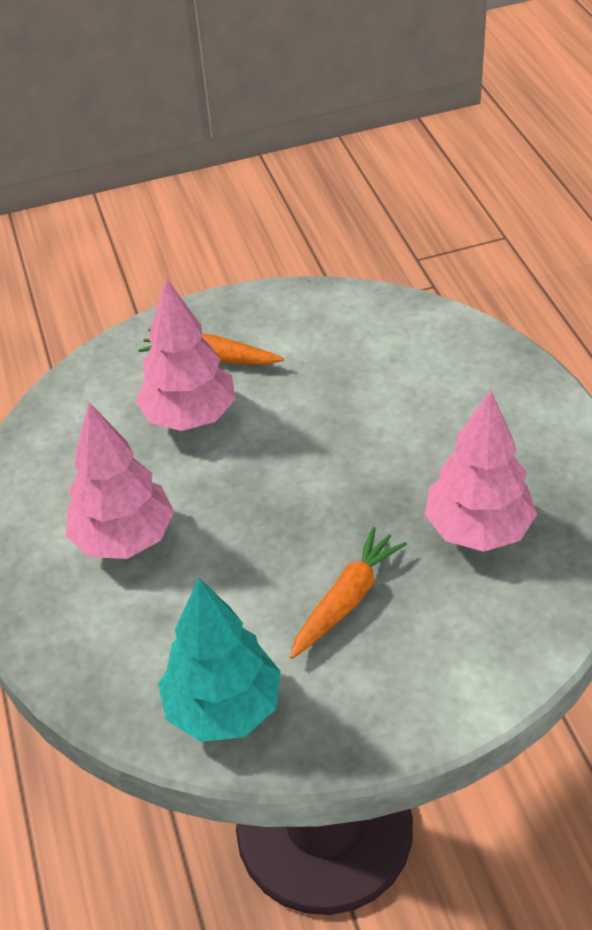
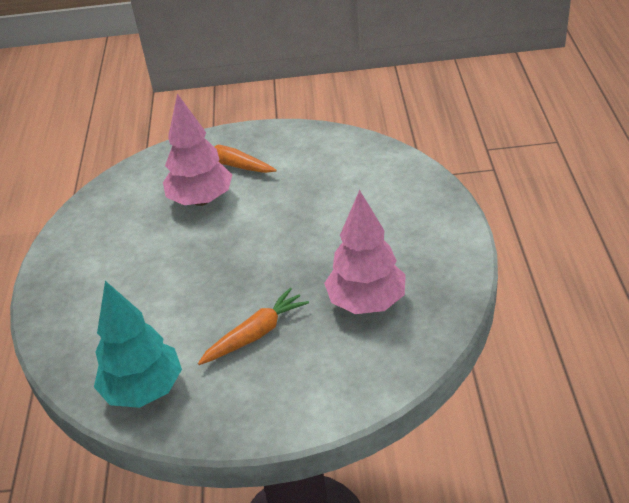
camera: 15 degrees right, 5 degrees down
(124, 538) = (126, 271): pink tree -> none

